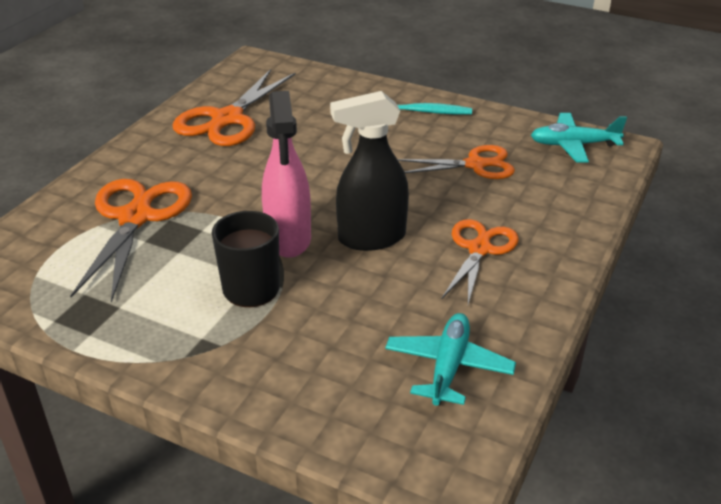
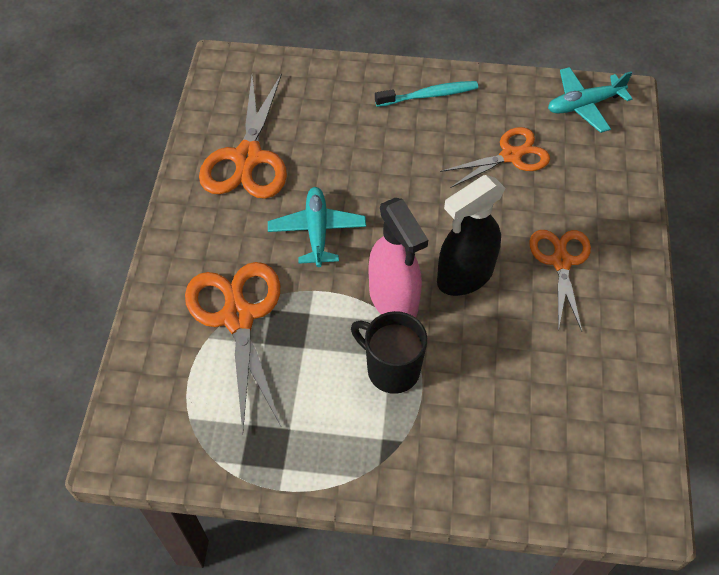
camera: 20 degrees left, 20 degrees up
(448, 367) = (595, 401): turquoise plane -> turquoise plane (317, 231)

